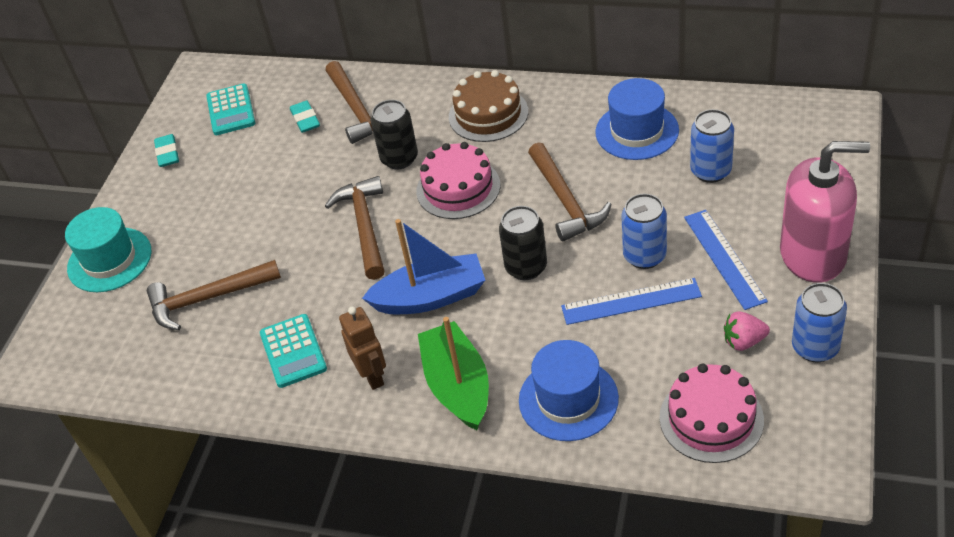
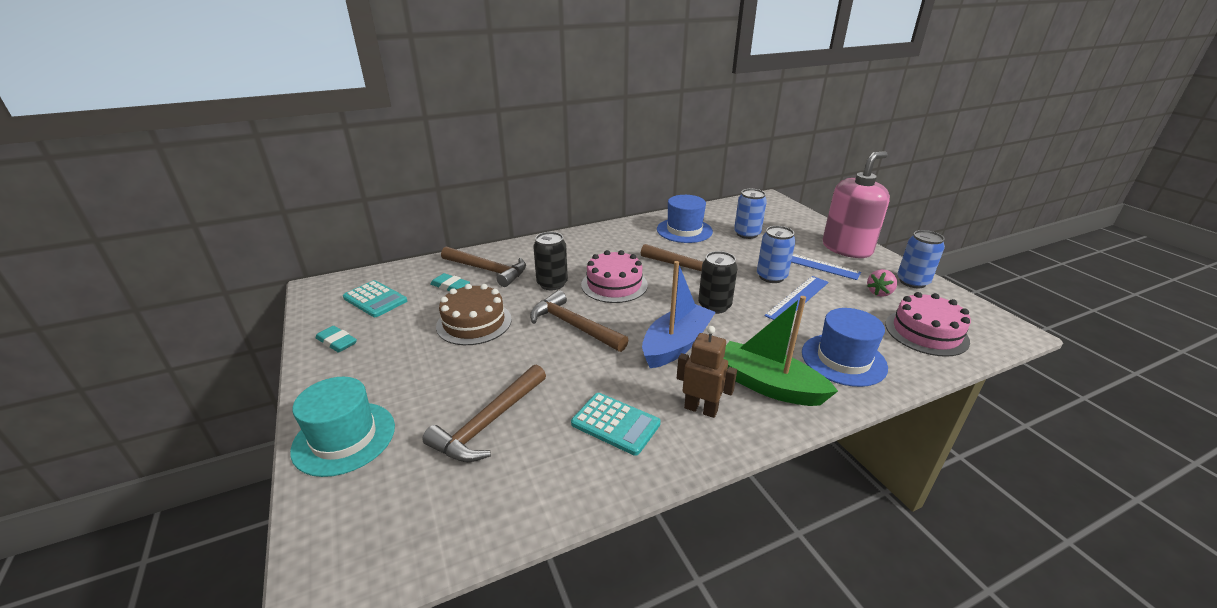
camera: 45 degrees left, 15 degrees down
(488, 114) = (585, 247): brown cake -> brown cake (474, 322)

